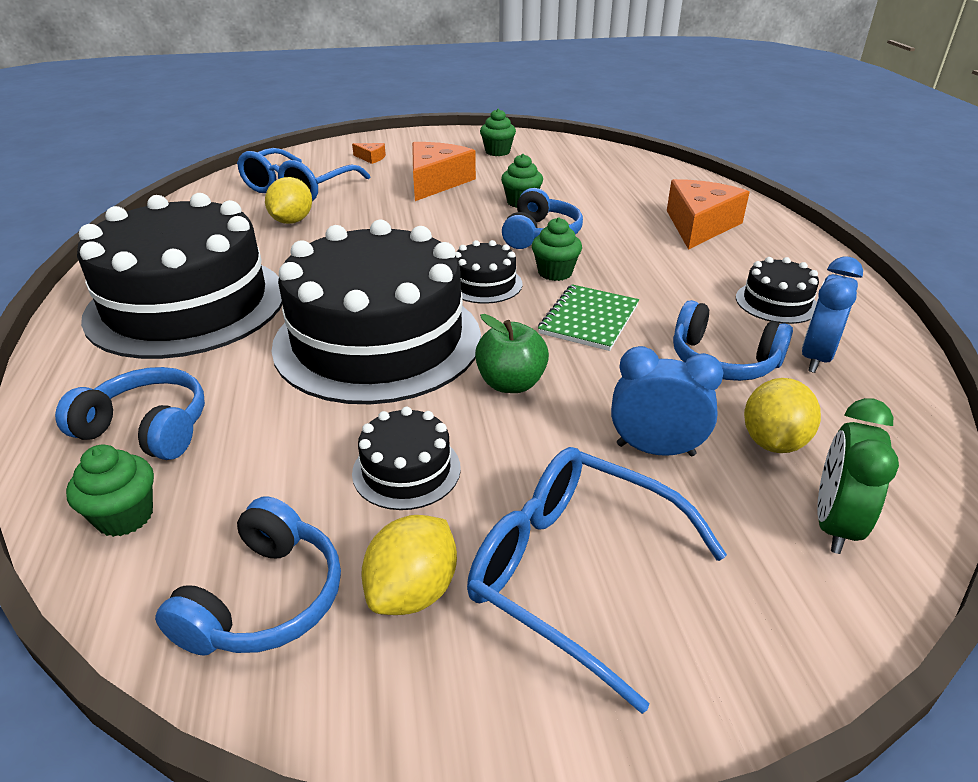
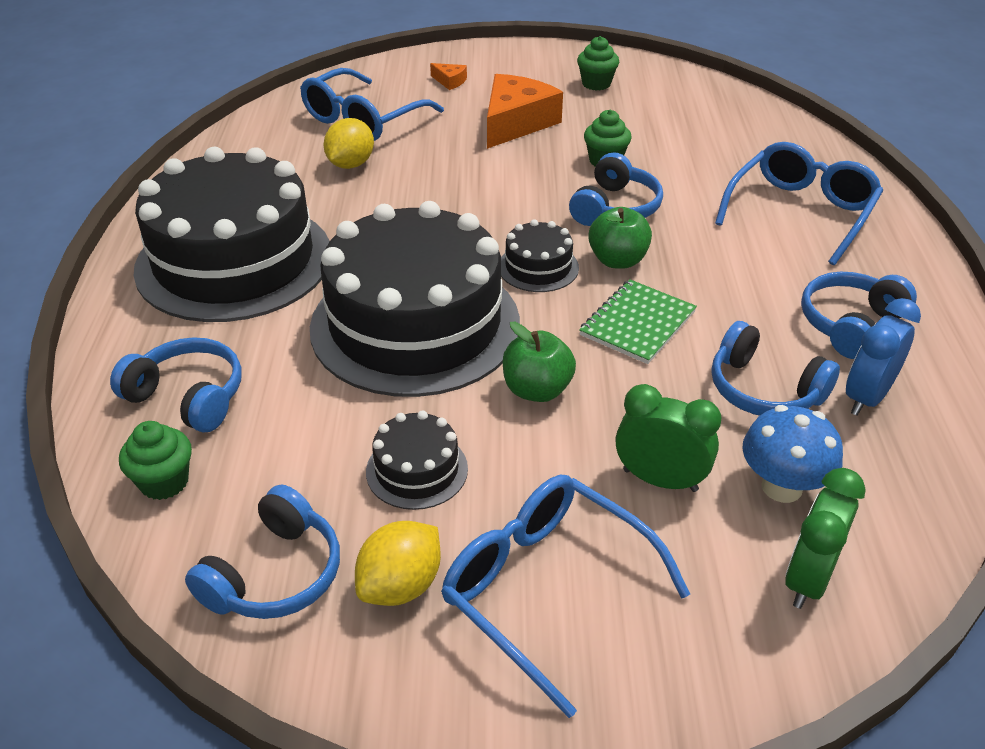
camera: 10 degrees right, 5 degrees up
(555, 272) = (617, 260): green cupcake -> green apple
(655, 449) = (660, 480): blue clock -> green clock
(699, 225) = (801, 212): orange cheese -> blue glasses
(773, 442) = (782, 487): yellow lemon -> blue mushroom
(776, 302) = (850, 324): black cake -> blue headphones

